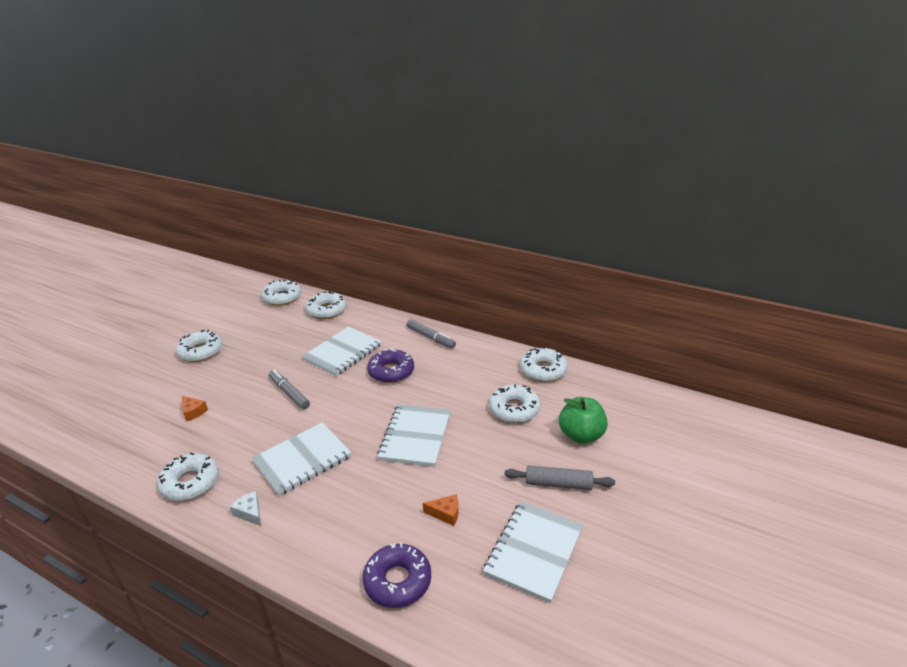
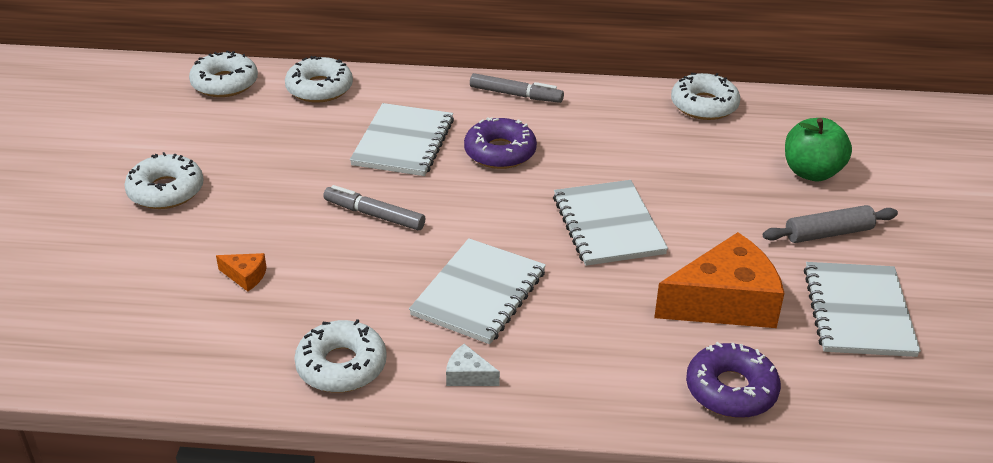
camera: 25 degrees left, 5 degrees up
(445, 513) = (724, 302): orange cheese -> orange cheese, size x2.43
(514, 409) = (707, 162): white donut -> none

